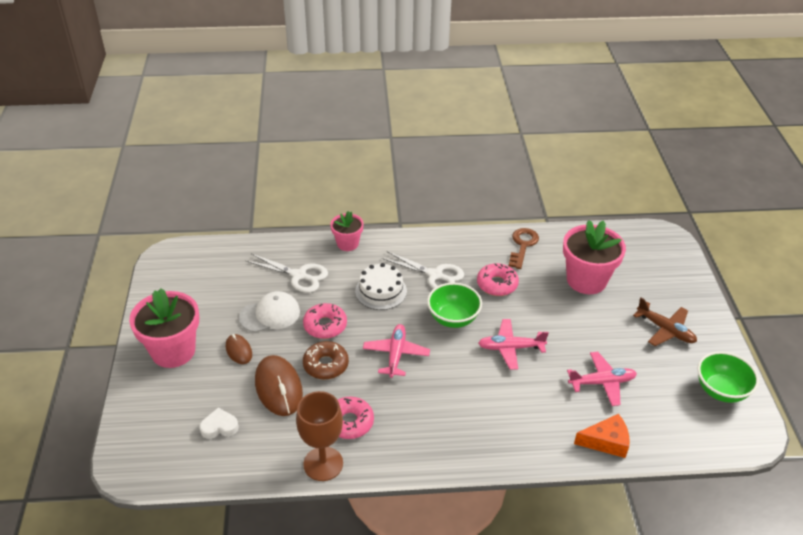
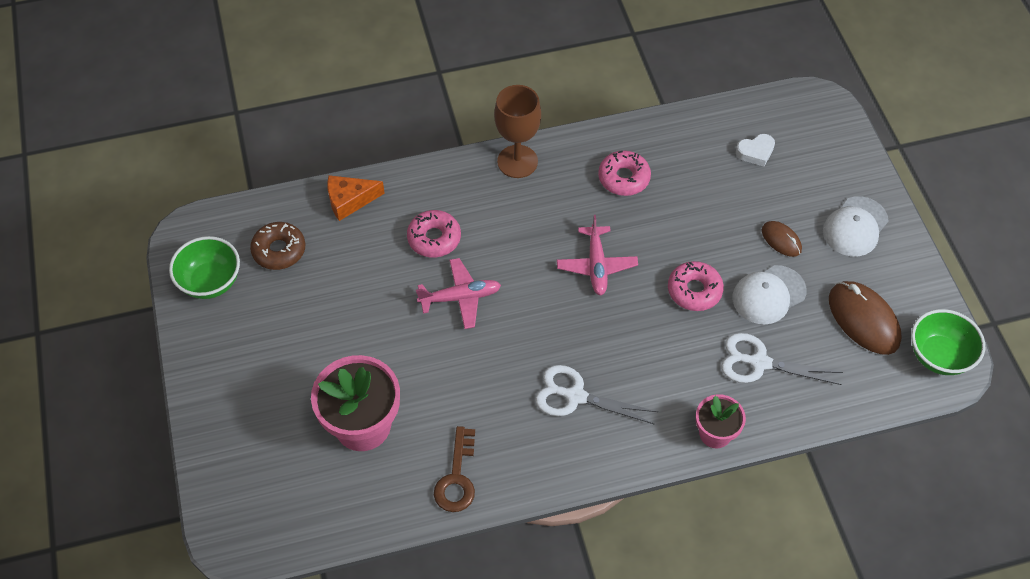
camera: 170 degrees right, 15 degrees up
(173, 351) = (855, 227): pink flower pot -> white cap
(279, 388) = (714, 203): brown mouse -> brown mouse (863, 319)
(323, 464) = (636, 134): brown goblet -> brown goblet (517, 161)
(326, 365) = (673, 239): brown donut -> brown donut (279, 250)
(381, 291) = (641, 356): white cake -> none
(453, 318) = (537, 328): green bowl -> green bowl (939, 356)
(497, 284) = (487, 395): pink donut -> pink donut (434, 238)
(602, 382) = (350, 269): pink plane -> none
(665, 330) = (262, 358): brown plane -> none

